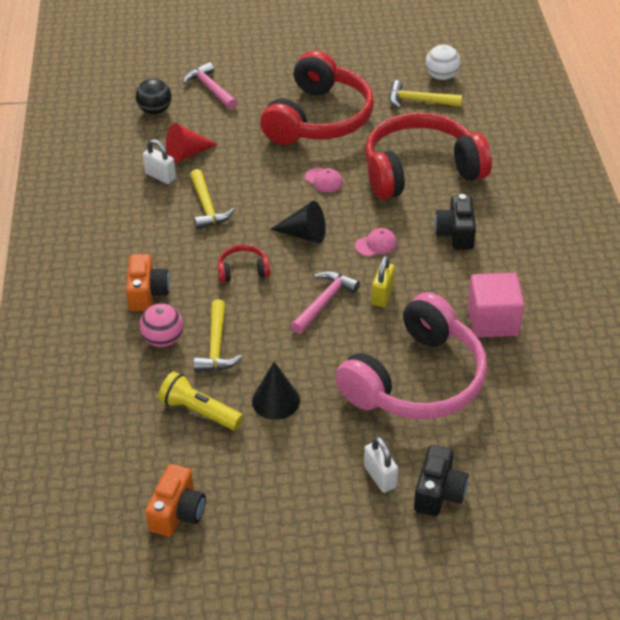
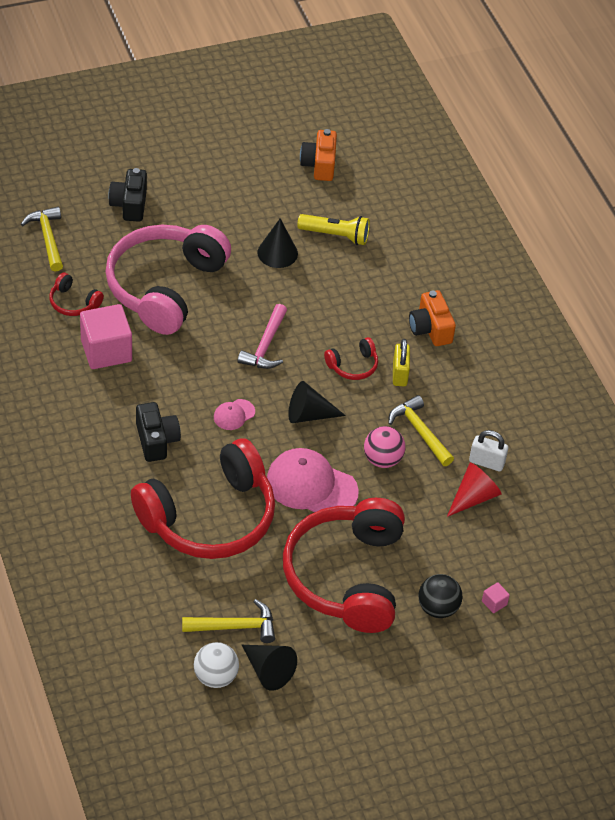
camera: 160 degrees right, 5 degrees up
(155, 111) = (541, 555): black ball -> black ball (438, 608)
(163, 340) = (394, 289): pink ball -> pink ball (382, 459)
(210, 89) = (494, 603): pink hammer -> pink cube
(216, 346) = (346, 290): yellow hammer -> yellow hammer (47, 238)
(324, 180) = (311, 486): pink cap -> pink cap, size x2.09
(380, 477) = (177, 209): white padlock -> none
(382, 295) = (213, 361): yellow padlock -> yellow padlock (399, 374)
(401, 75) = (268, 671): none -> black cone
(522, 377) = (73, 302): none -> red headphones

